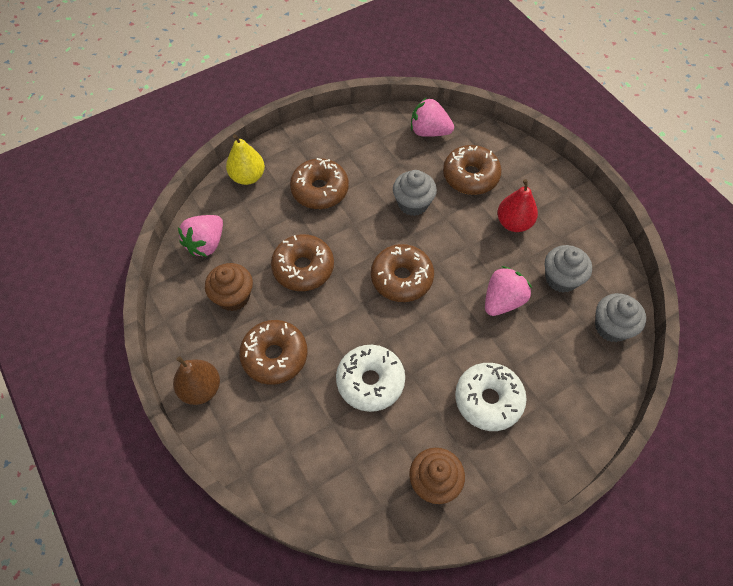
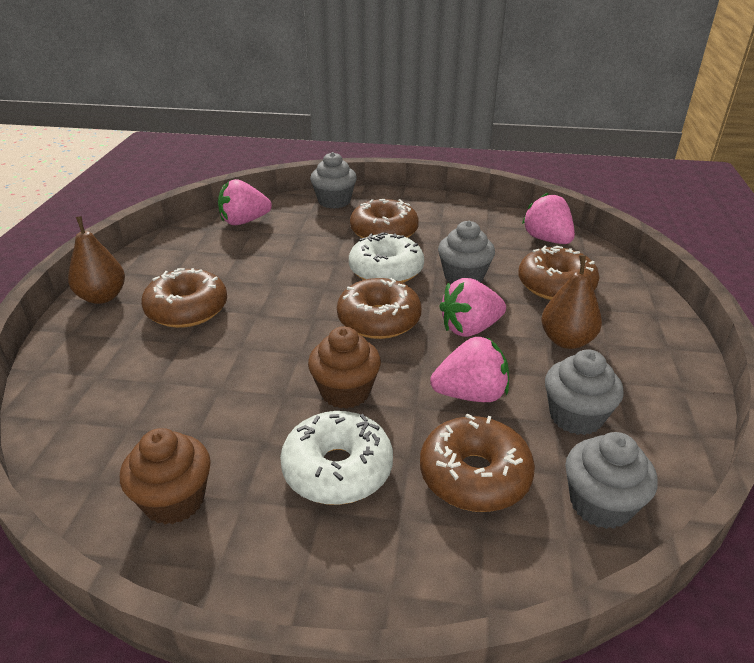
camera: 40 degrees right, 25 degrees down
(233, 297) = (215, 258): brown cupcake -> brown cupcake (345, 392)
(248, 177) = (334, 201): yellow pear -> grey cupcake
(303, 268) = (297, 269): brown donut -> brown donut (474, 475)
(370, 381) = (238, 375): white donut -> white donut (386, 270)
(457, 249) = (470, 328): none -> pink strawberry
(514, 223) = (566, 341): red pear -> brown pear

